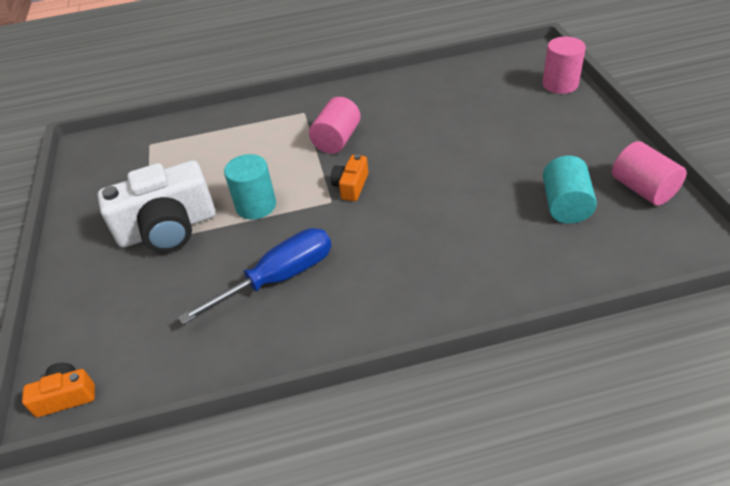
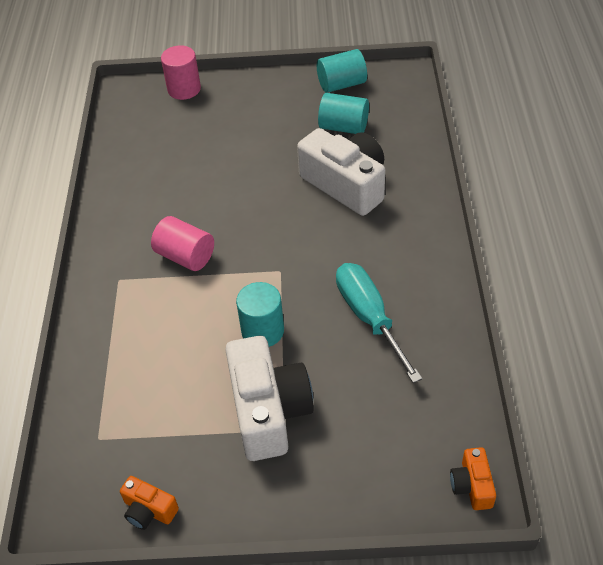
camera: 80 degrees left, 5 degrees up
(279, 278) = (369, 317): blue screwdriver -> turquoise screwdriver
(351, 186) = (264, 253): orange camera -> orange camera (149, 510)
(469, 225) = (346, 184): none -> white camera
(643, 189) = (341, 84): pink cylinder -> turquoise cylinder

